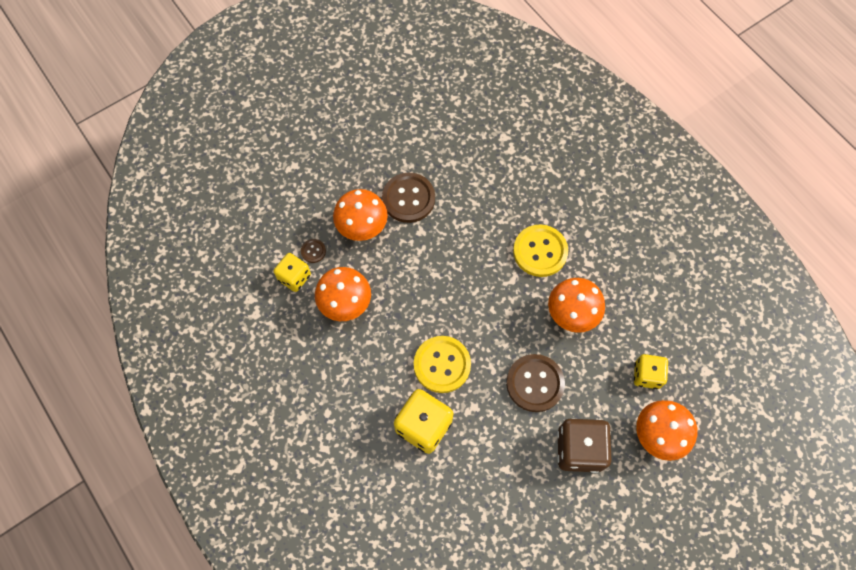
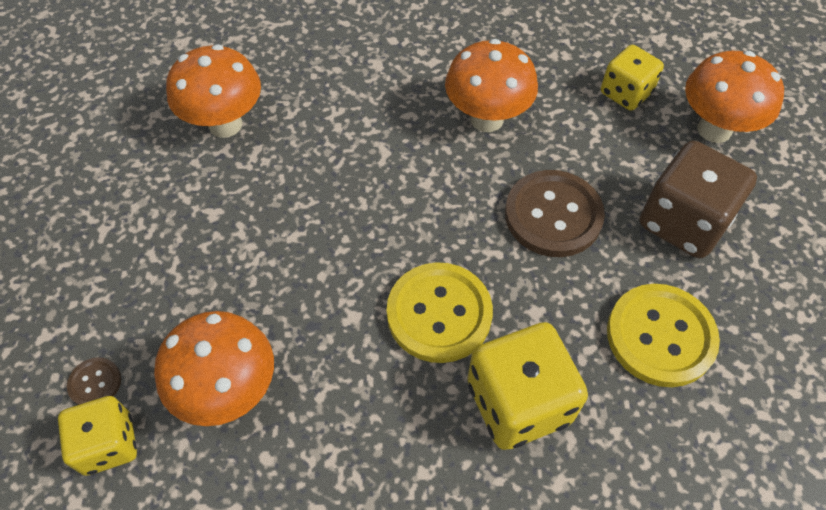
camera: 55 degrees left, 10 degrees down
(362, 228) = (131, 286): orange mushroom -> orange mushroom (225, 124)
(408, 198) = (149, 197): brown button -> none
(540, 251) = (372, 99): yellow button -> yellow button (660, 336)

